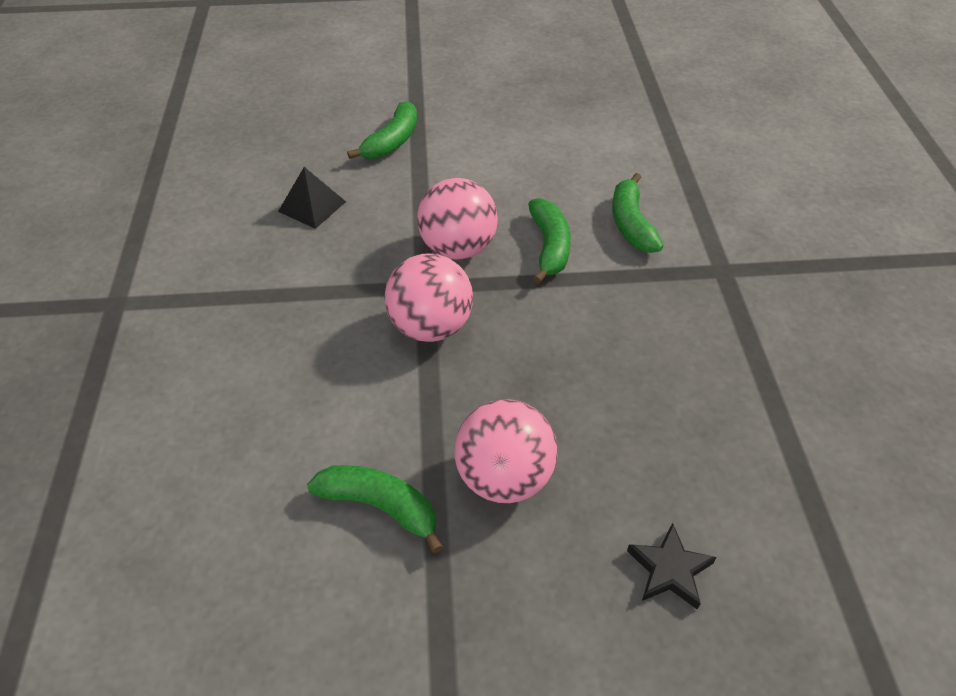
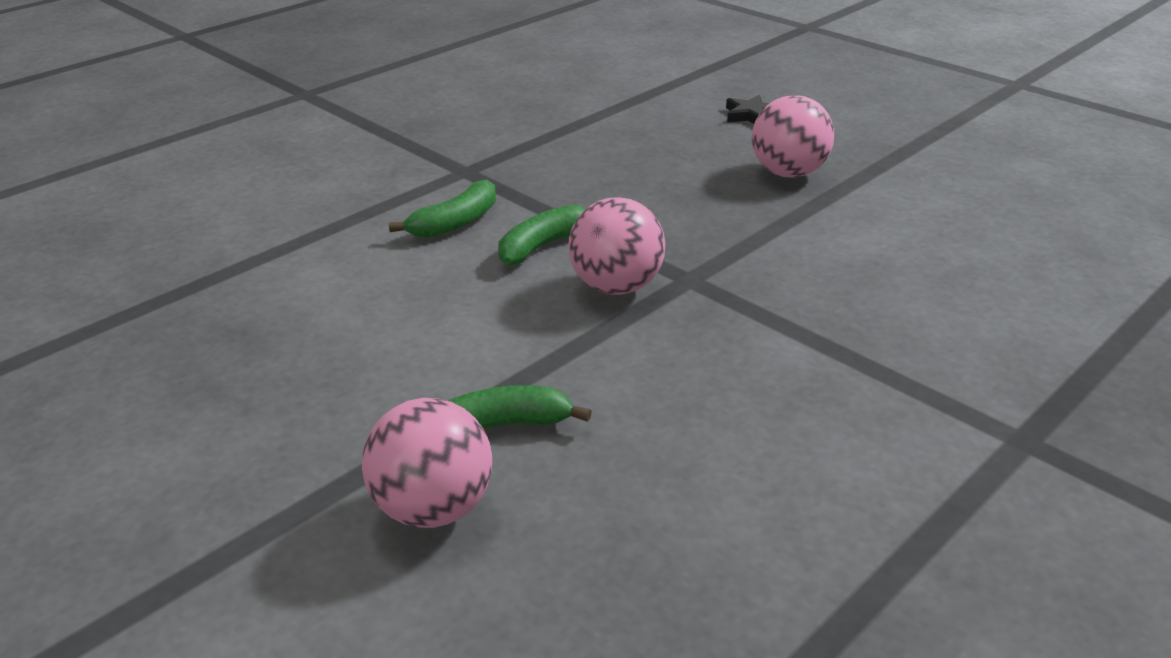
camera: 130 degrees left, 15 degrees down
(312, 206) = (696, 409): black pyramid -> none
(380, 506) = (886, 198): green banana -> none
(430, 327) = (725, 253): pink ball -> pink ball (434, 508)

